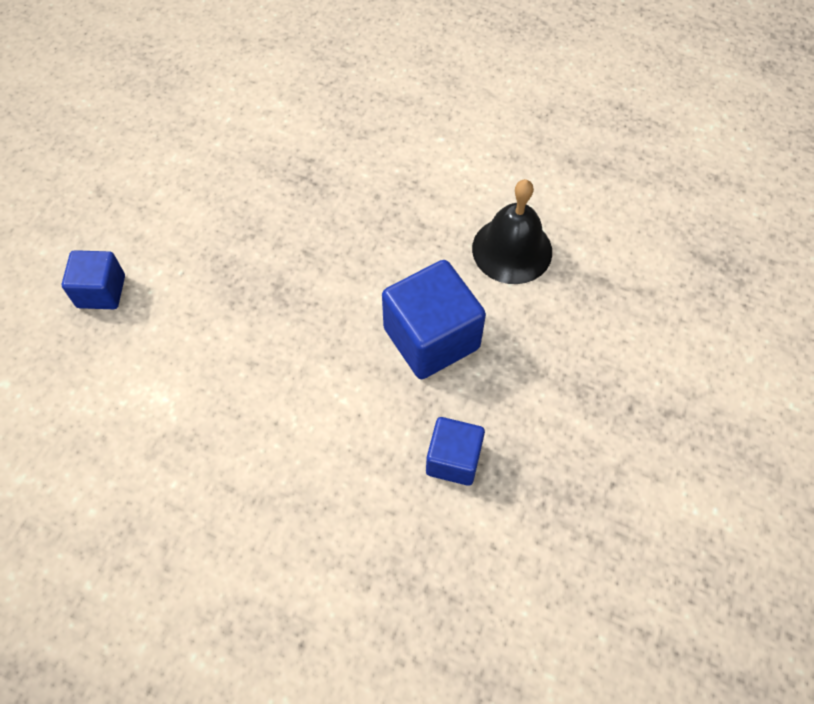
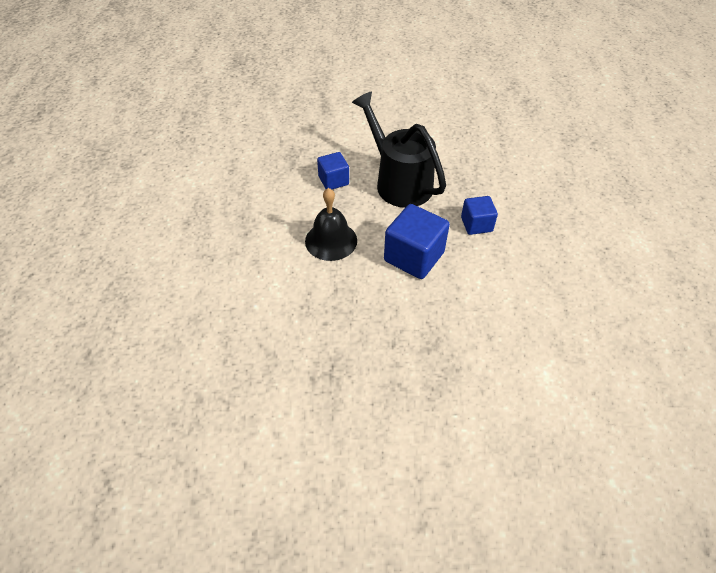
camera: 115 degrees left, 10 degrees down
(101, 291) = (504, 461): blue cube -> blue cube (333, 180)
(603, 391) = (398, 182): none -> black watering can

